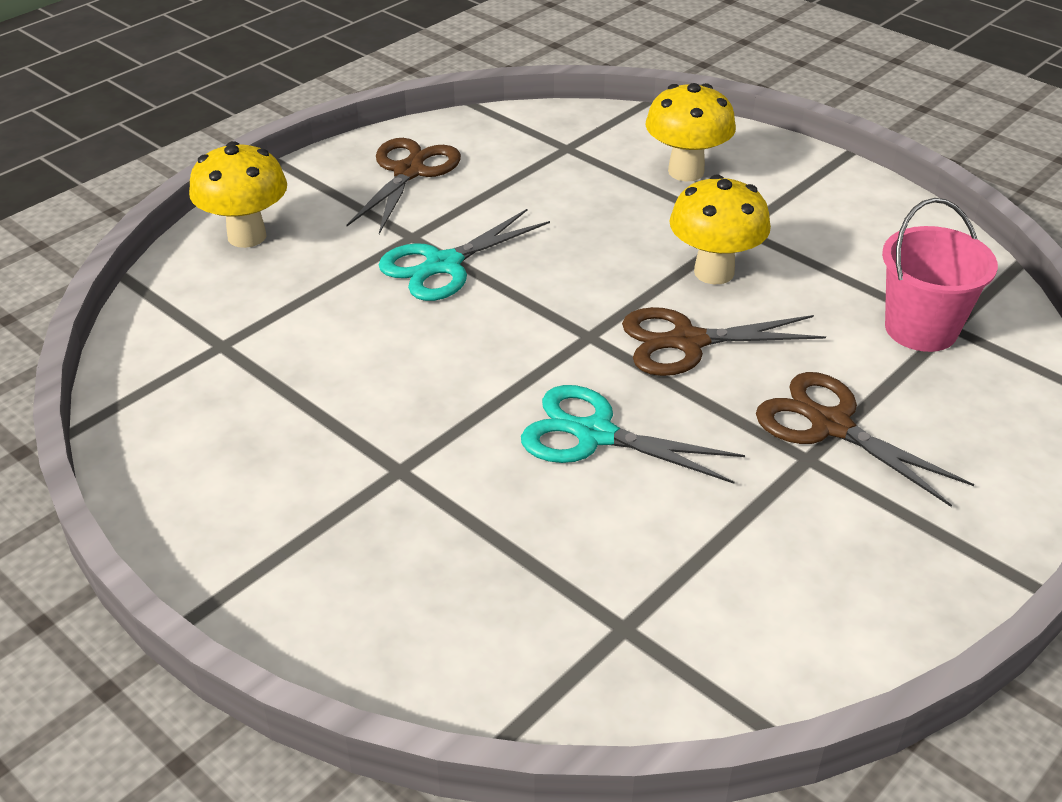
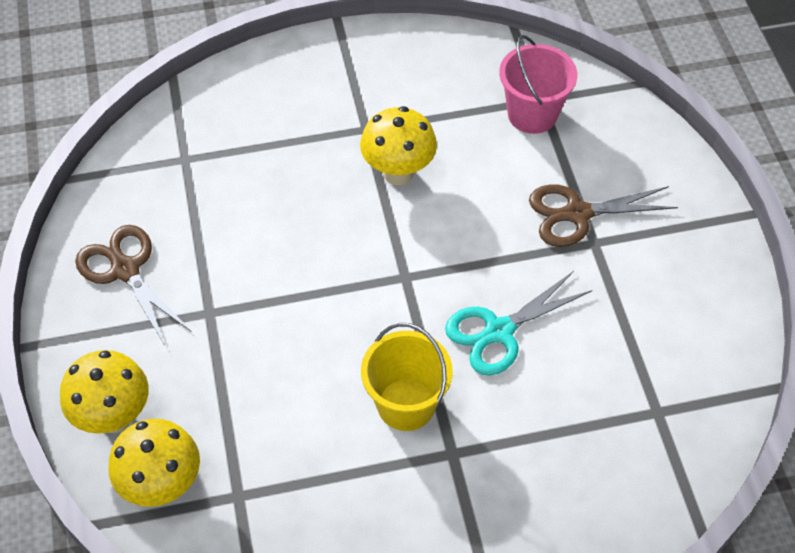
camera: 55 degrees left, 15 degrees up
(429, 407) = (406, 404): none -> yellow bucket
(443, 265) = (261, 313): turquoise scissors -> none
(686, 171) = (278, 114): yellow mushroom -> yellow mushroom (162, 485)
(687, 342) = (453, 231): brown scissors -> none

